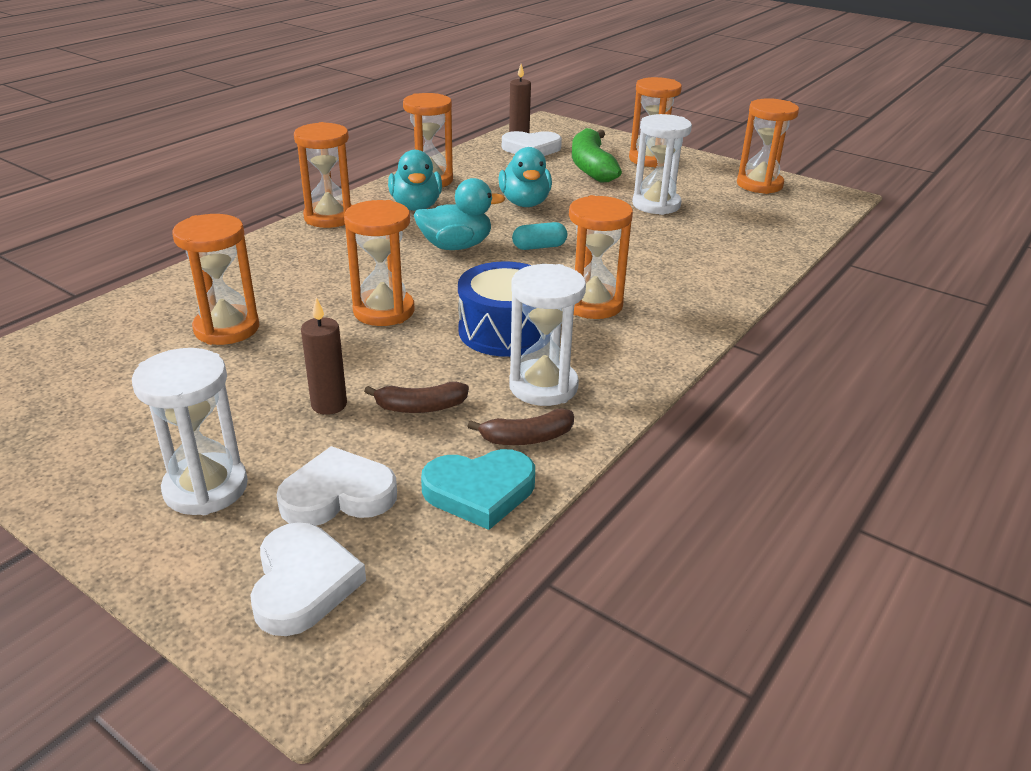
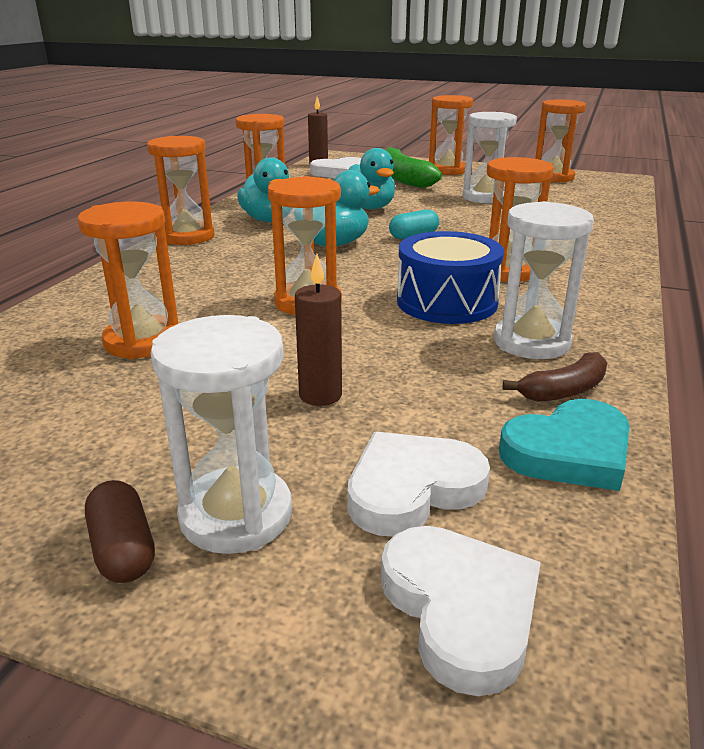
camera: 15 degrees left, 5 degrees down
(122, 496) = (123, 549): none -> brown capsule
(420, 407) = (424, 381): brown banana -> none

